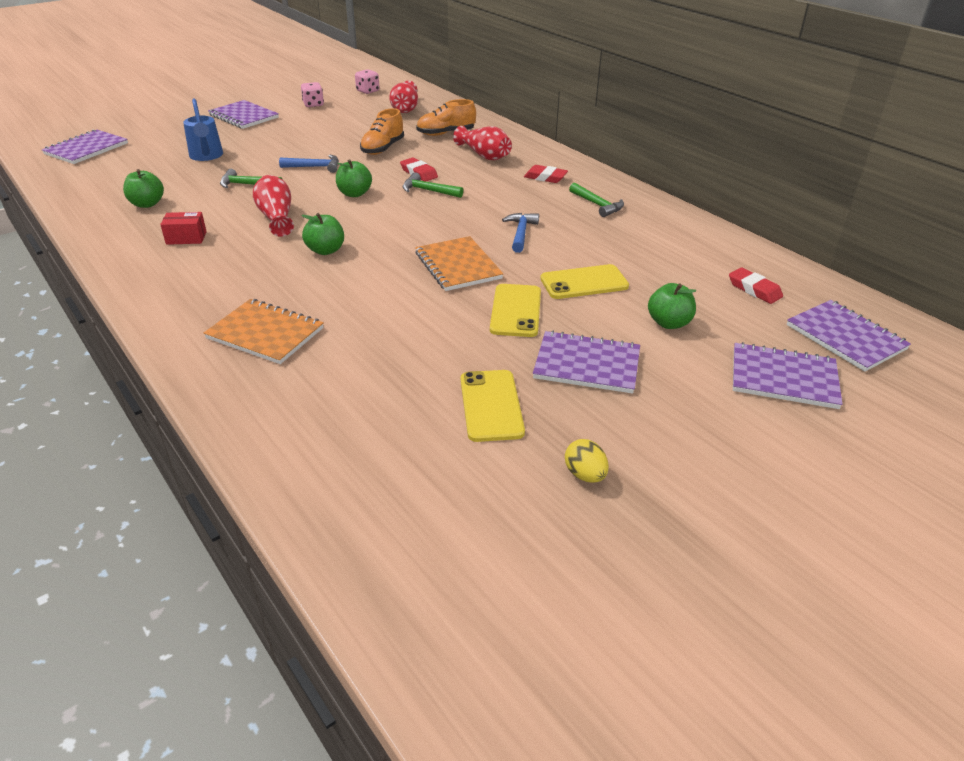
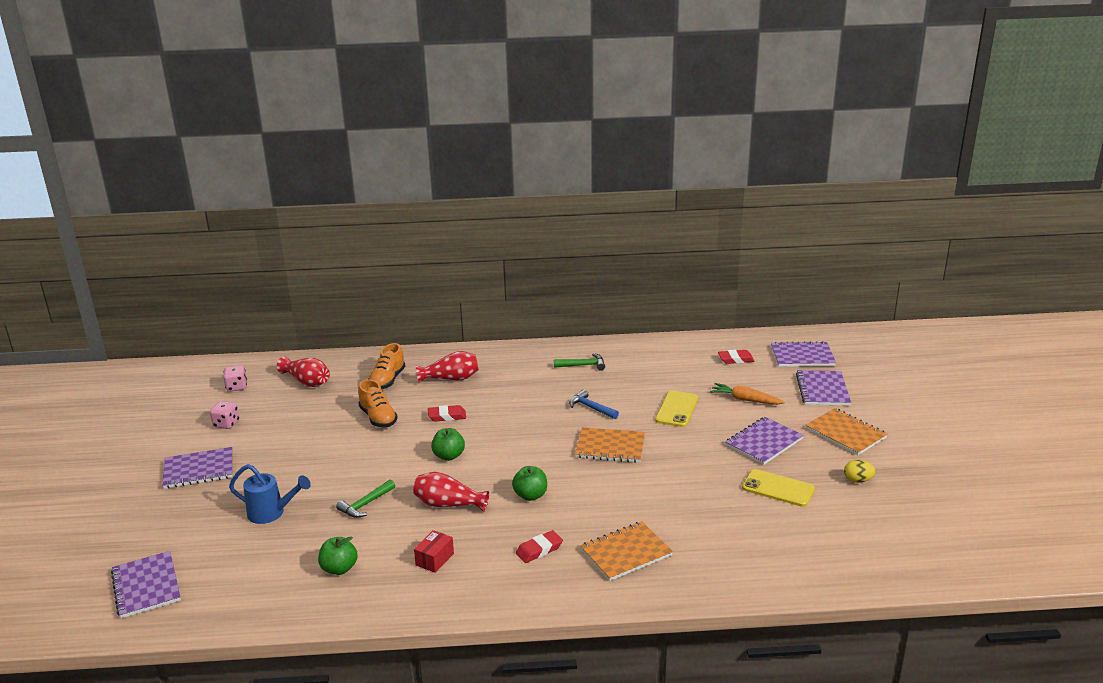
camera: 55 degrees left, 10 degrees down
(315, 167) = (372, 461): blue hammer -> none
(428, 191) = (483, 422): green hammer -> none
(516, 311) = (687, 445): yellow phone -> none
(545, 177) = (519, 368): red eraser -> red eraser (539, 550)
(669, 323) = (745, 400): green apple -> orange carrot
(696, 430) = (845, 433): none -> orange notebook
(783, 378) = (822, 390): purple notebook -> purple notebook turned 45 degrees counterclockwise

